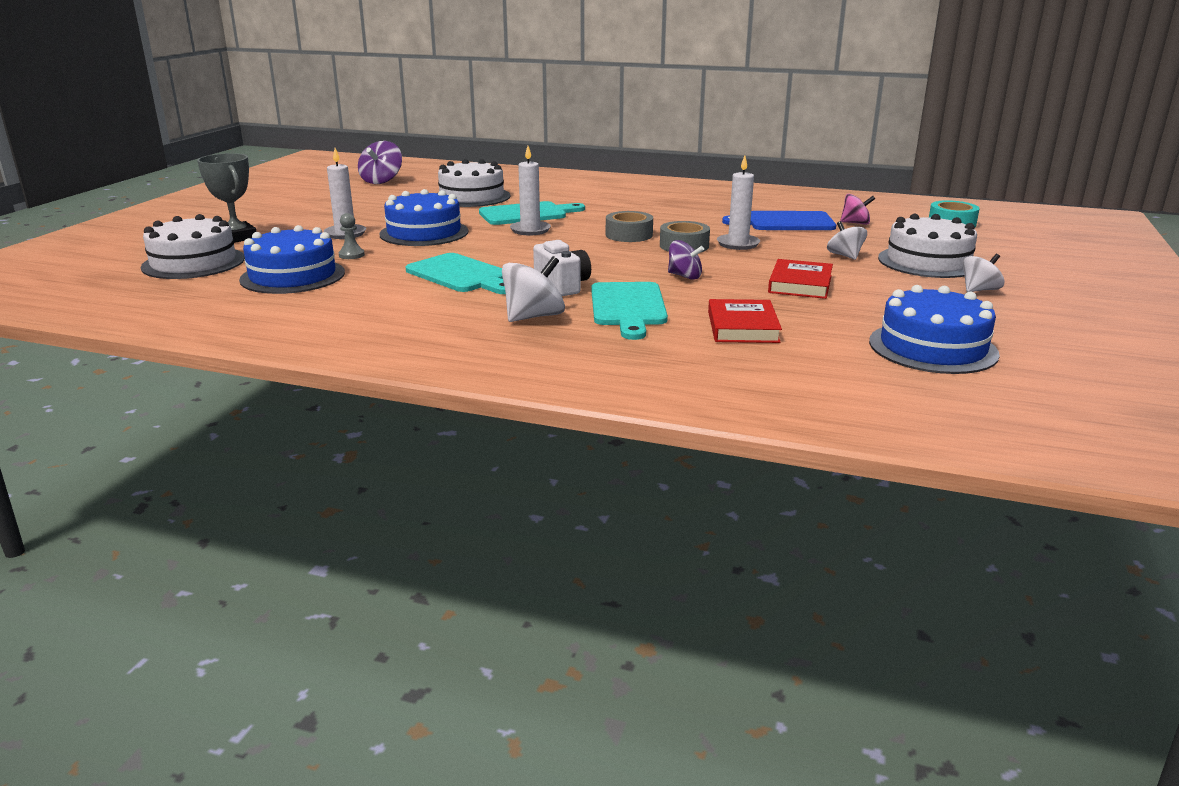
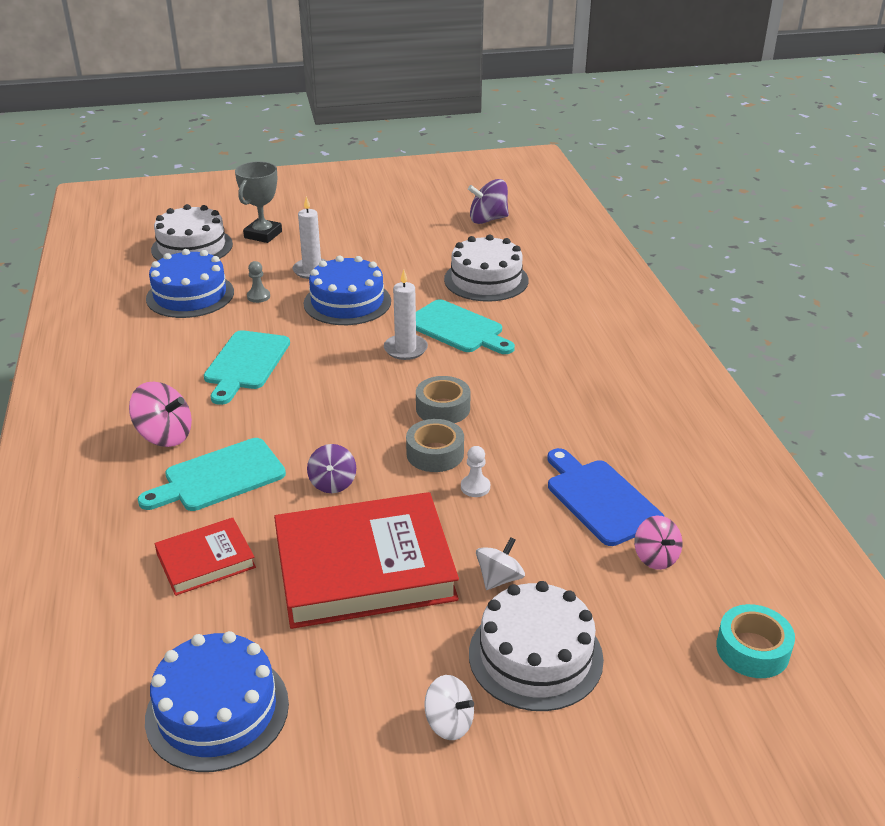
camera: 60 degrees right, 10 degrees up
(534, 317) = (165, 436): white spinning top -> pink spinning top
(562, 286) = (253, 423): white camera -> none
(738, 244) = (475, 487): white candle -> white pawn
(800, 284) = (364, 567): red book -> red book, size x1.97

